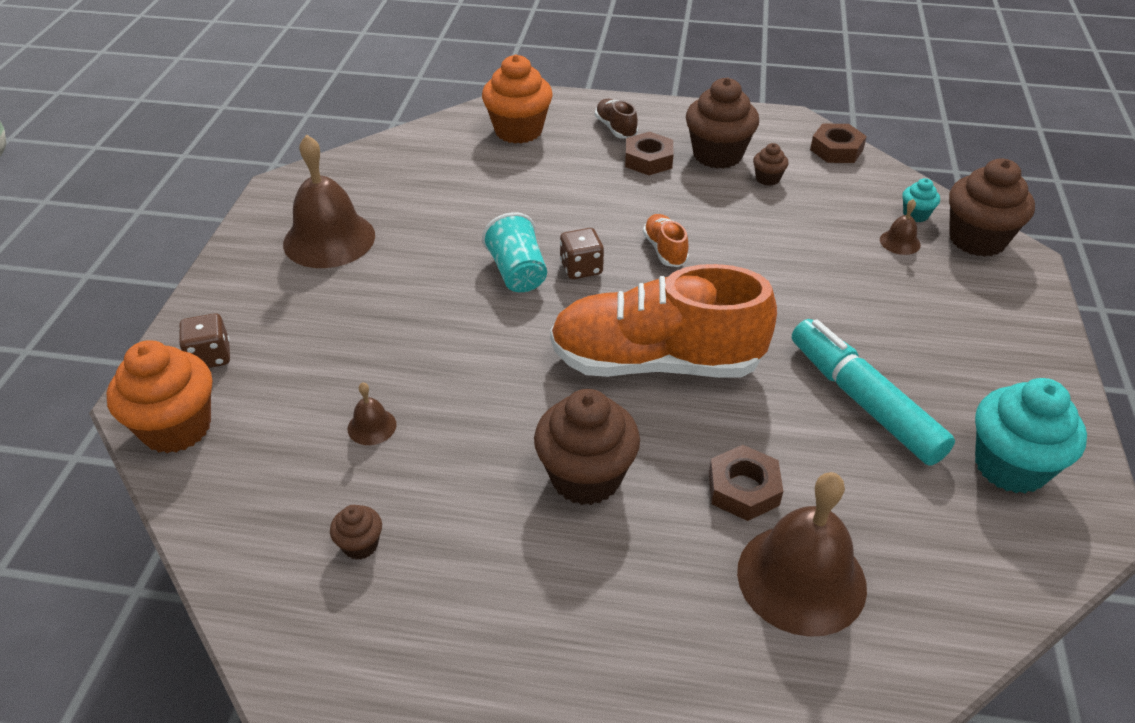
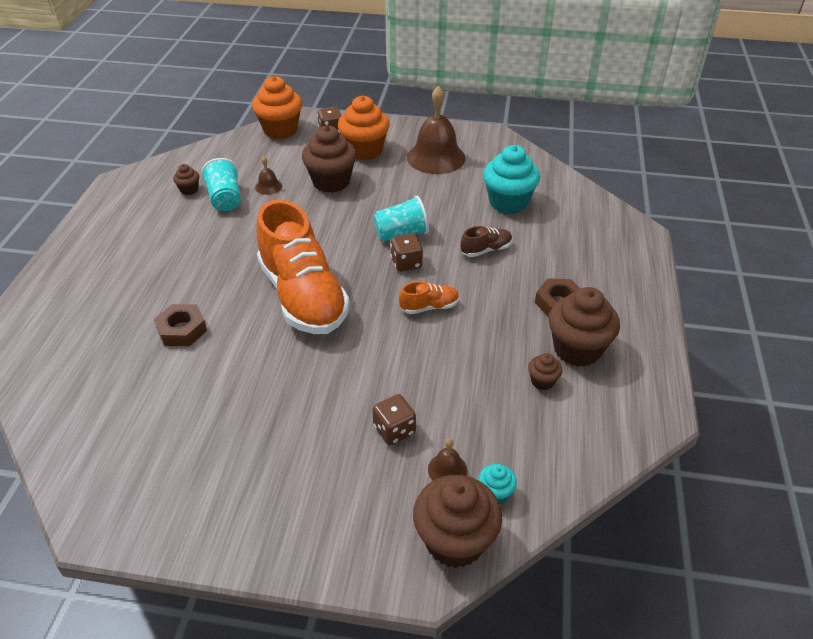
camera: 90 degrees right, 0 degrees up
(400, 483) = (225, 199): none -> turquoise cup
(518, 131) = (587, 230): orange cupcake -> orange cupcake (364, 150)
(586, 477) = (211, 264): brown cupcake -> brown cupcake (331, 182)
(615, 128) = (606, 285): brown shoe -> brown shoe (486, 250)
(655, 362) = (303, 296): orange shoe -> orange shoe turned 150 degrees clockwise
(801, 578) = (108, 349): brown bell -> none
(836, 150) = (608, 445): brown nut -> none
(863, 277) = (394, 430): none -> brown dice
(863, 401) = (244, 404): turquoise marker -> none
(1010, 466) = (159, 484): turquoise cupcake -> turquoise cupcake (508, 202)

